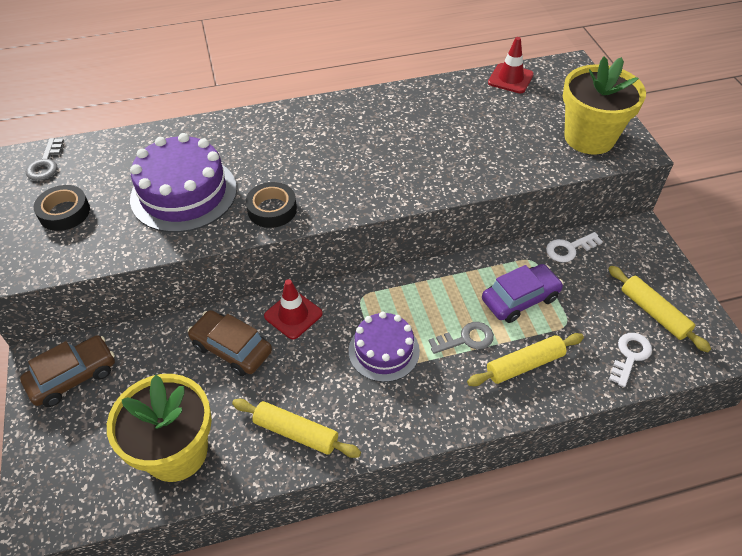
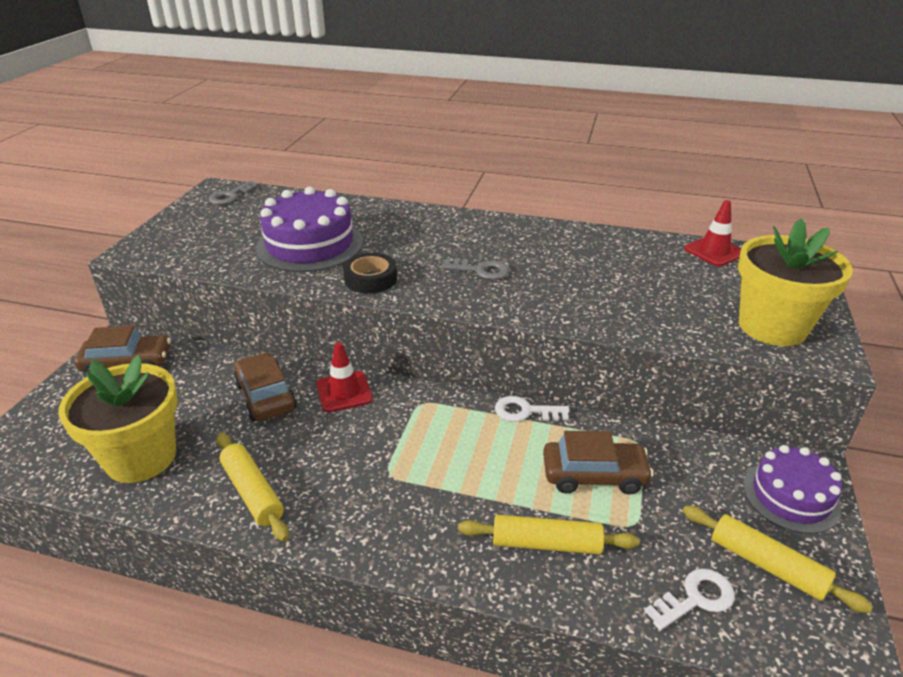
camera: 30 degrees right, 15 degrees down
(64, 212) = (209, 229): black tape -> none
(384, 351) = (401, 459): purple cake -> purple cake (791, 496)
(466, 339) = (498, 487): grey key -> grey key (480, 270)
(520, 299) = (594, 475): purple car -> brown car
(569, 249) = (696, 450): white key -> white key (525, 411)
(653, 313) = (766, 565): yellow rolling pin -> yellow rolling pin turned 45 degrees counterclockwise

